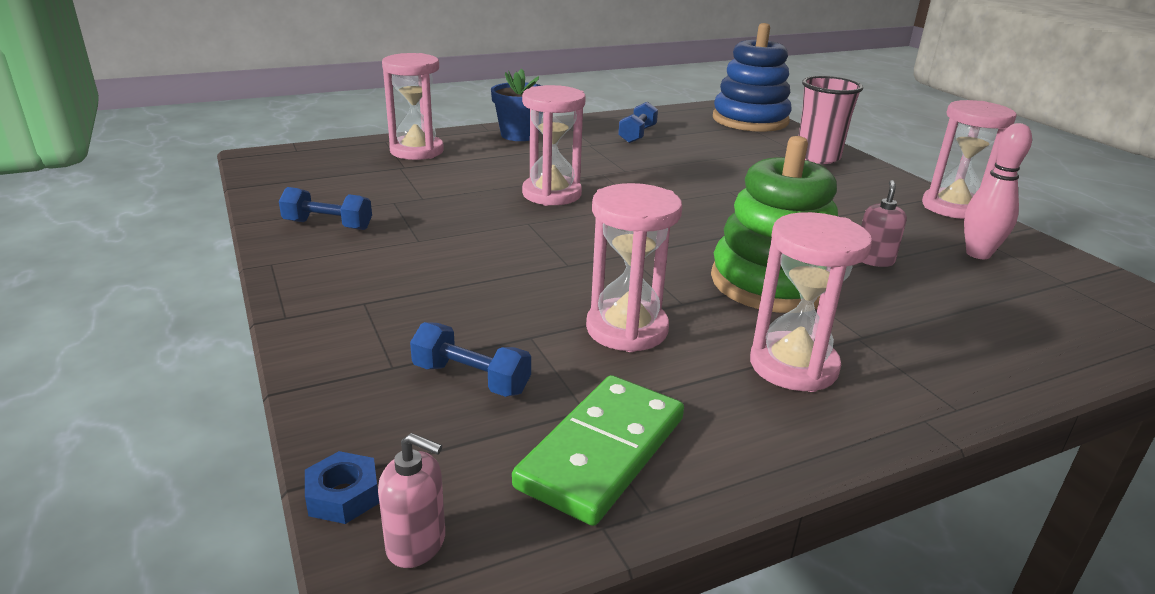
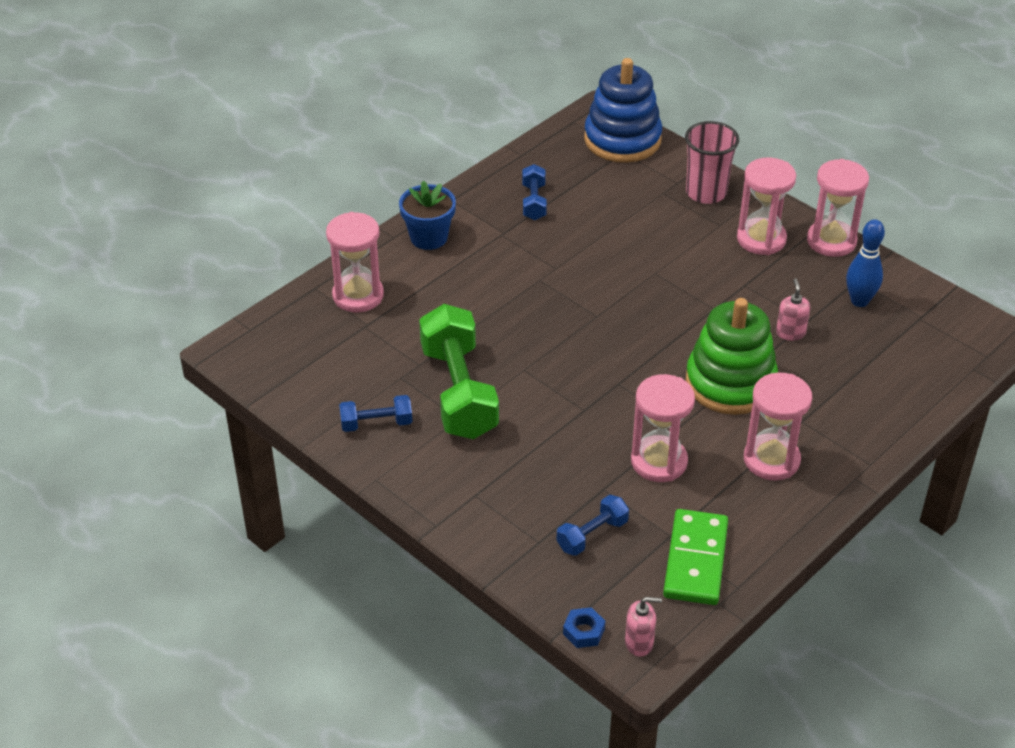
camera: 20 degrees left, 15 degrees up
(440, 223) = (459, 392): none -> green dumbbell
(471, 379) = (592, 535): blue dumbbell -> blue dumbbell turned 45 degrees counterclockwise
(551, 194) = (517, 324): pink hourglass -> pink hourglass (761, 239)
(978, 254) = (859, 301): pink bowling pin -> blue bowling pin

